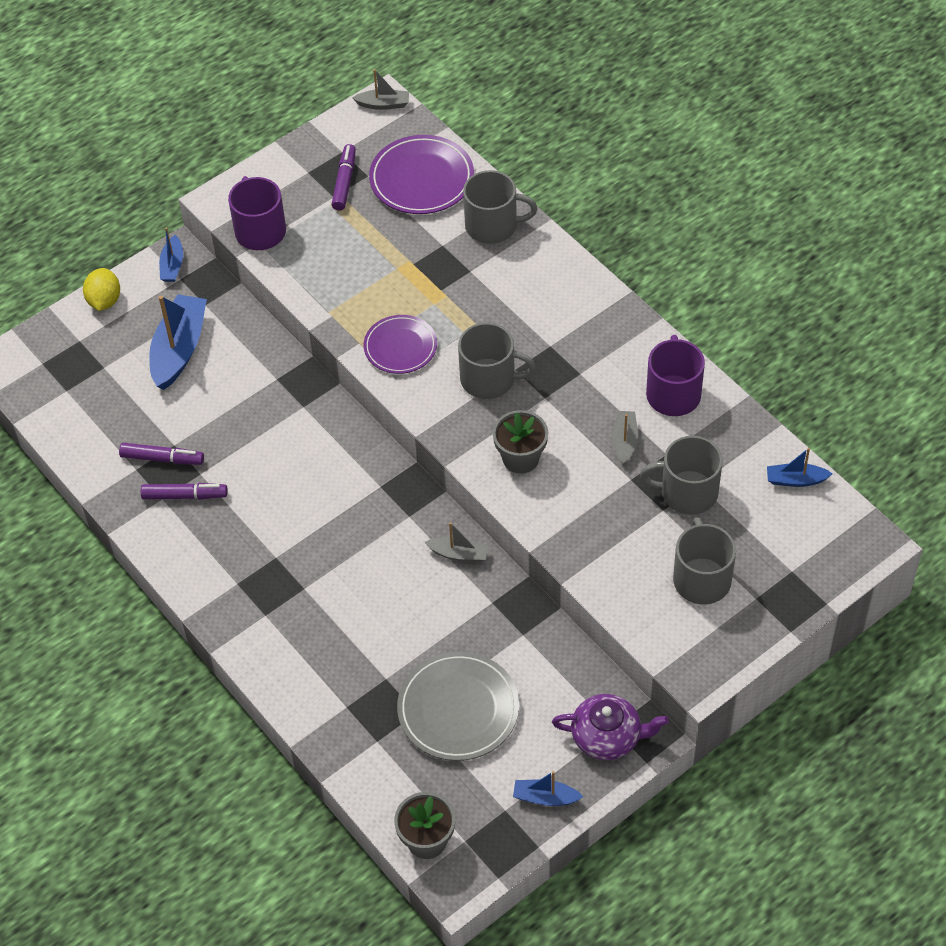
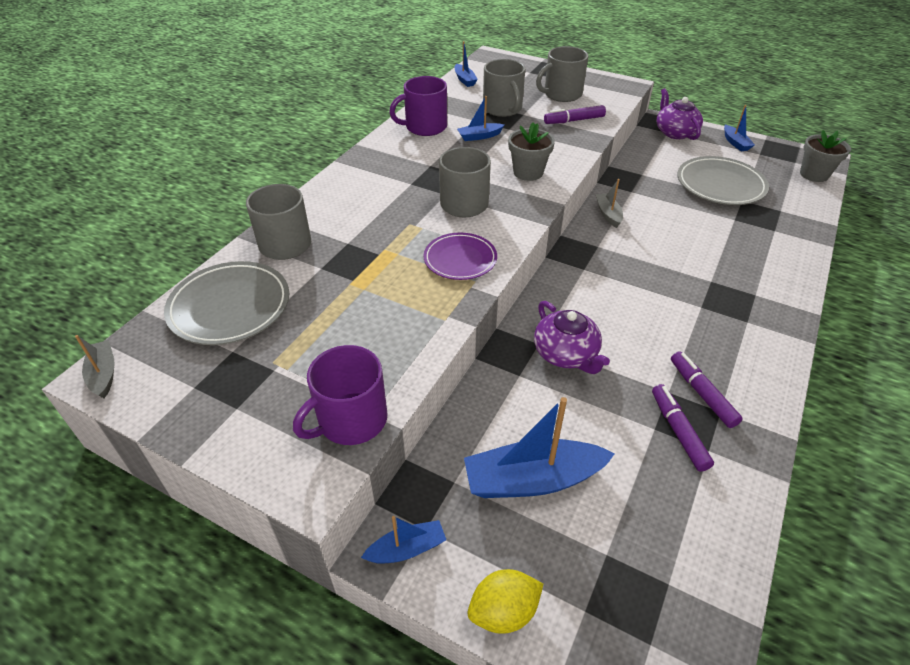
camera: 115 degrees left, 10 degrees down
(280, 421) = (566, 354): none -> purple teapot
(344, 182) = (247, 367): purple marker -> purple marker (574, 120)
(421, 179) = (230, 307): purple plate -> grey plate
(624, 441) = (479, 136): grey boat -> blue boat

